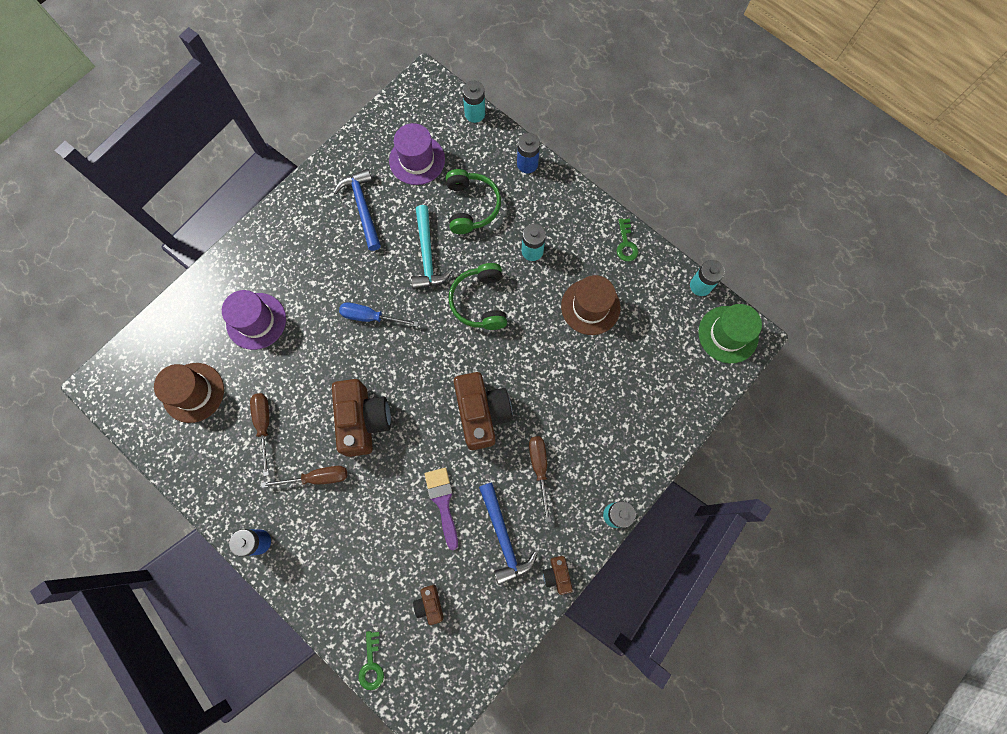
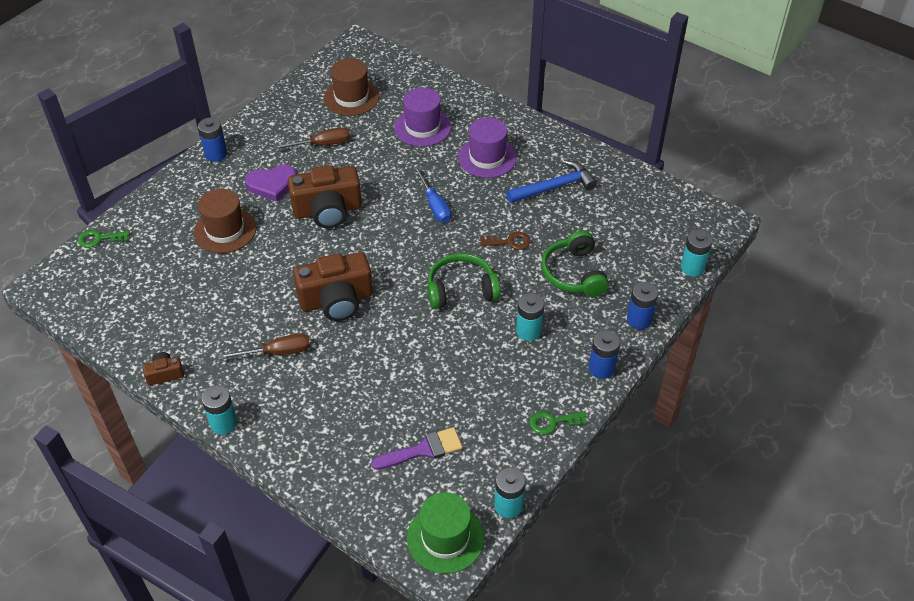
camera: 85 degrees right, 25 degrees down
(317, 478) = (272, 184): brown screwdriver -> purple heart
(370, 317) = (434, 205): blue screwdriver -> blue screwdriver turned 150 degrees clockwise
(417, 160) = (620, 223): purple hat -> purple hat (487, 157)
(427, 255) = (509, 242): turquoise hammer -> brown key
(429, 604) = (148, 275): brown camera -> none
(442, 502) = (245, 276): purple brush -> purple brush (423, 450)
(471, 206) = (574, 273): green headphones -> green headphones turned 90 degrees clockwise
(503, 537) = (207, 327): blue hammer -> none
(575, 200) = (601, 368): none -> blue battery
(590, 307) = (466, 389): brown hat -> brown hat (225, 230)

